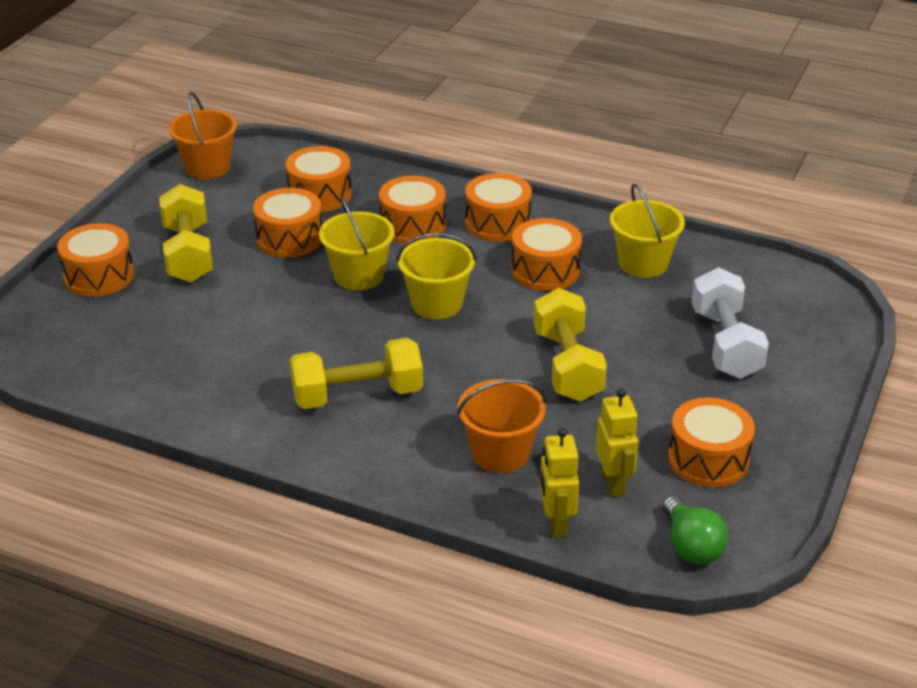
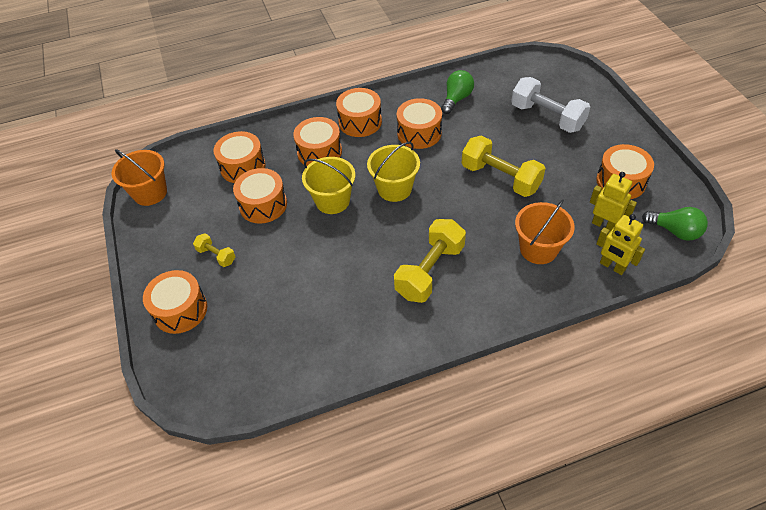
camera: 40 degrees left, 15 degrees up
(188, 253) = (216, 256): yellow dumbbell -> yellow dumbbell, size x0.50
(643, 263) = (456, 99): yellow bucket -> green light bulb

